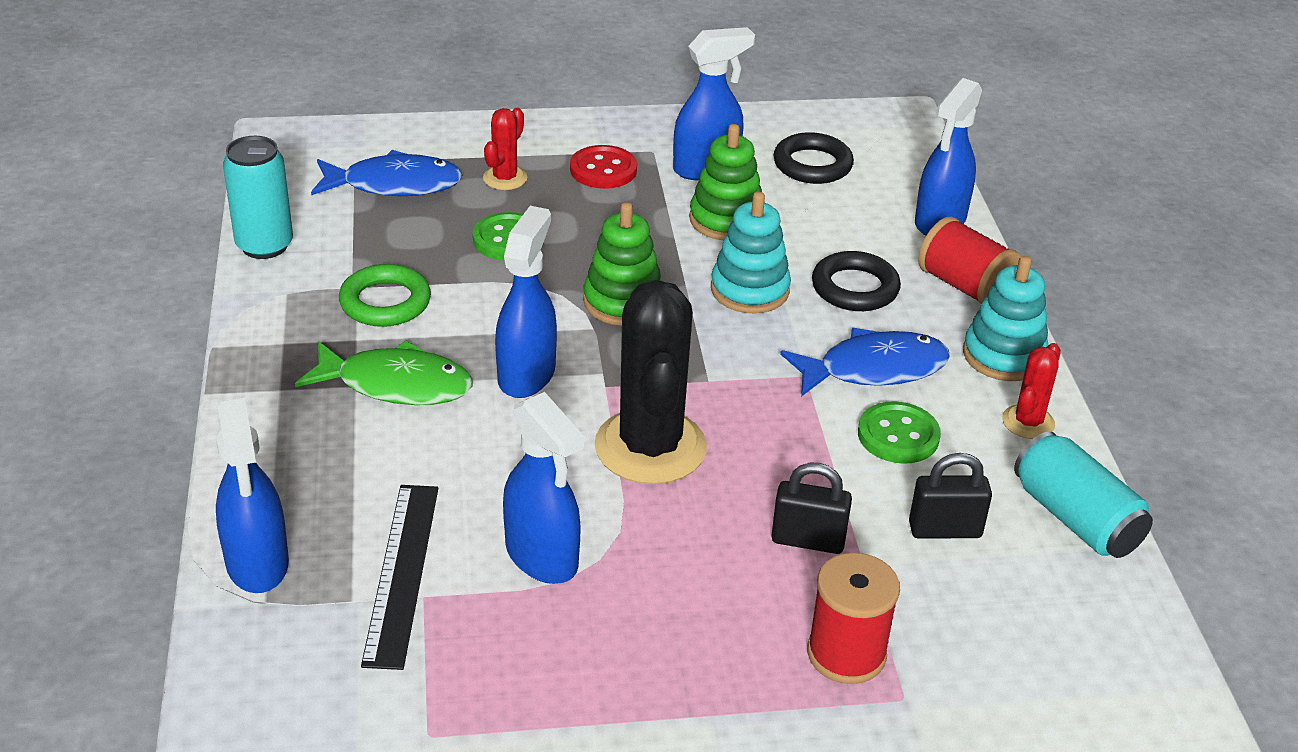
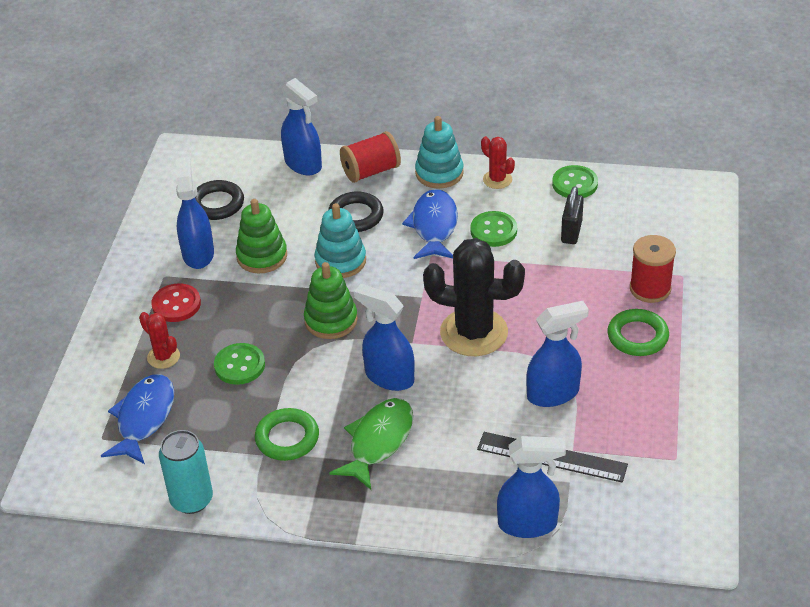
camera: 70 degrees left, 5 degrees up
(714, 650) = (637, 336): none -> green ring
(808, 540) = (566, 284): black padlock -> none
(1075, 518) = (574, 184): turquoise can -> green button

